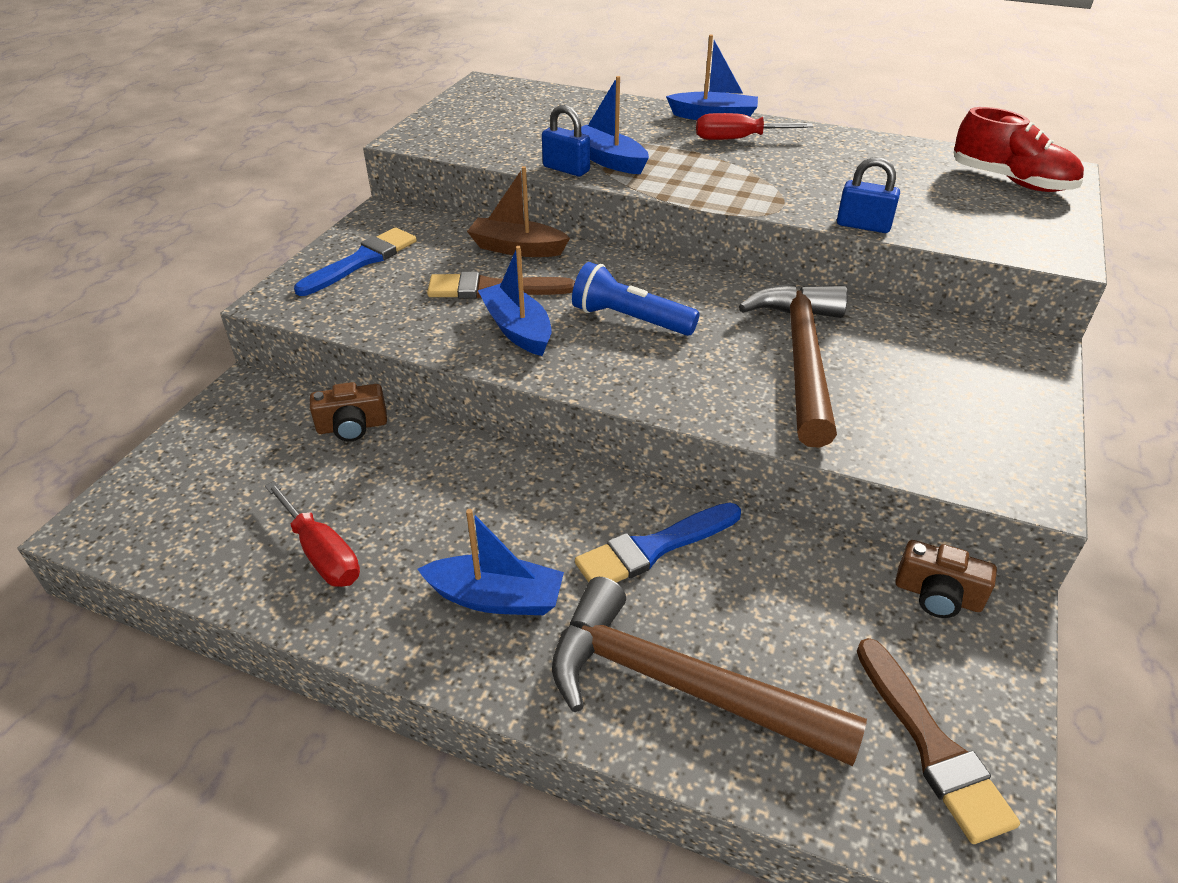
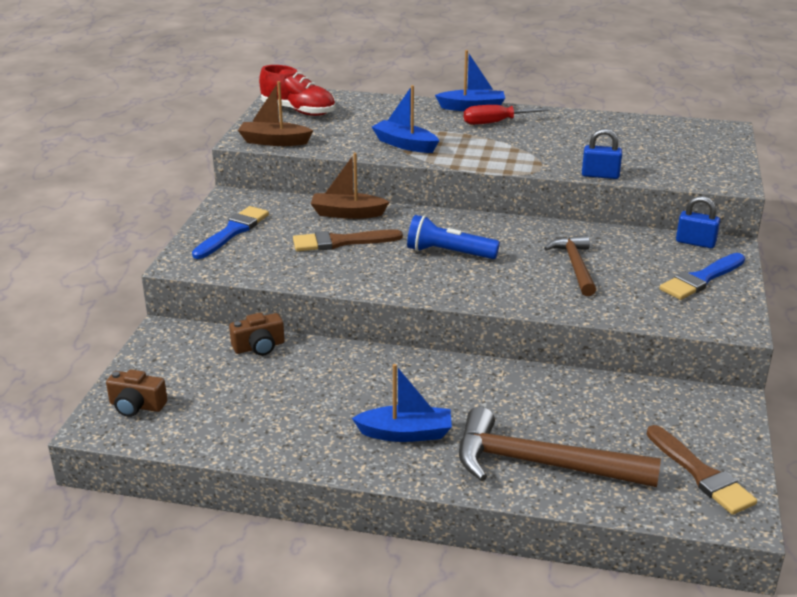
camera: 10 degrees left, 10 degrees down
(322, 554) = (274, 423): red screwdriver -> none
(443, 144) = (274, 141): none -> brown boat
(517, 329) = (370, 266): blue boat -> none
(566, 169) = (376, 153): blue padlock -> blue padlock (695, 242)
(653, 548) = (501, 395): blue brush -> blue brush (701, 279)
(802, 358) = (575, 266): brown hammer -> brown hammer, size x0.61
(937, 595) = (690, 400): brown camera -> brown camera (136, 406)
(1010, 181) = (694, 138): red shoe -> red shoe (298, 111)

